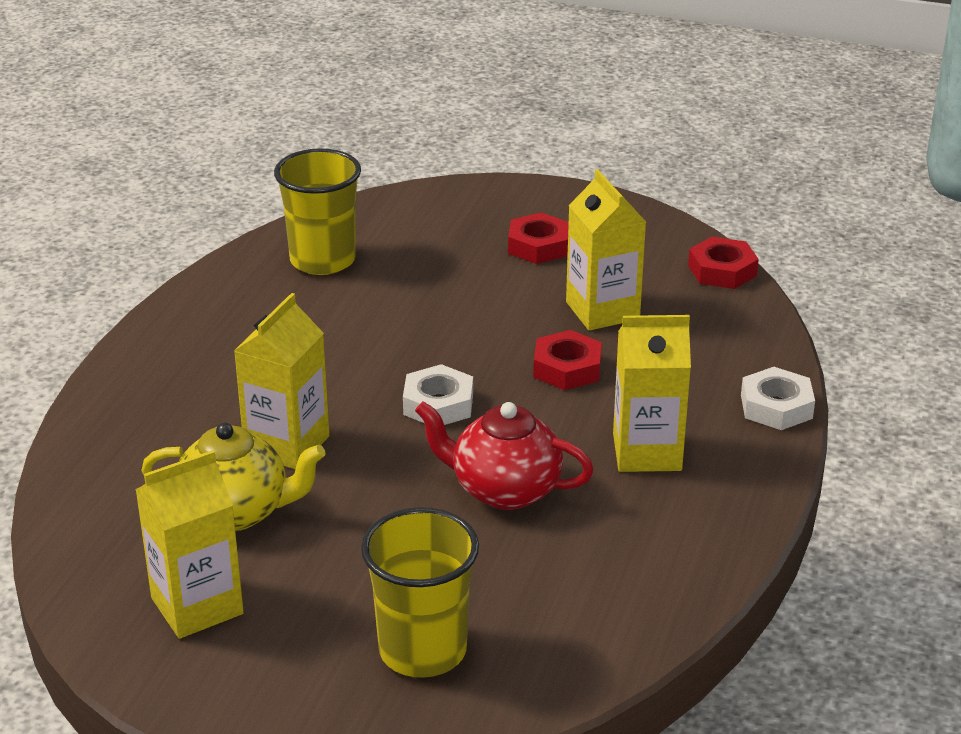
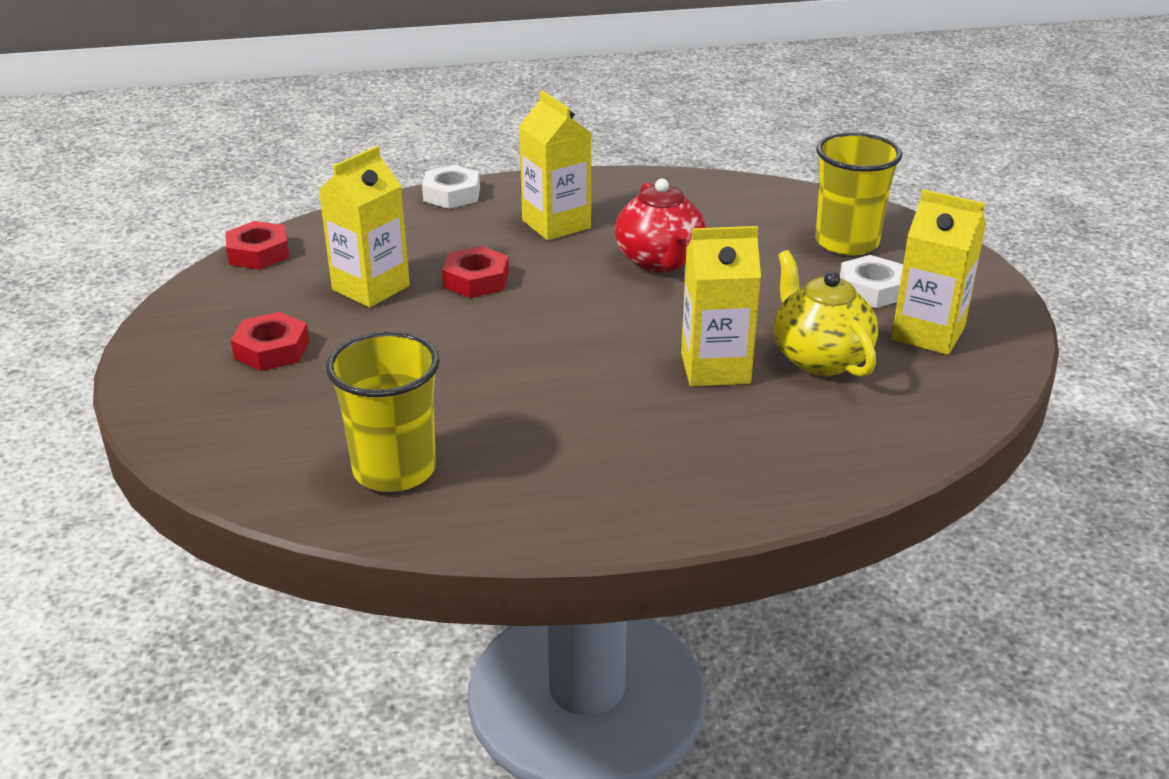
camera: 120 degrees left, 0 degrees up
(438, 404) = (584, 319): white nut -> white nut (871, 289)

